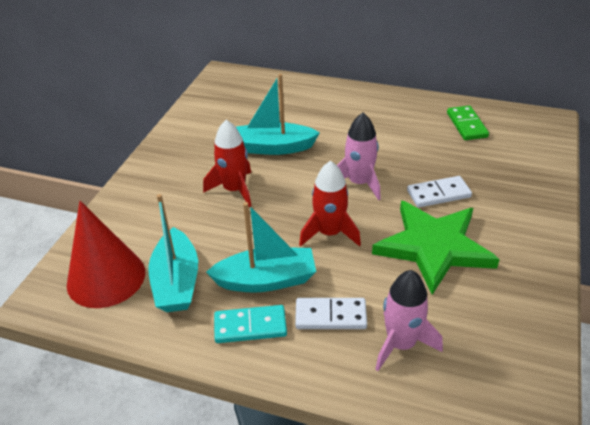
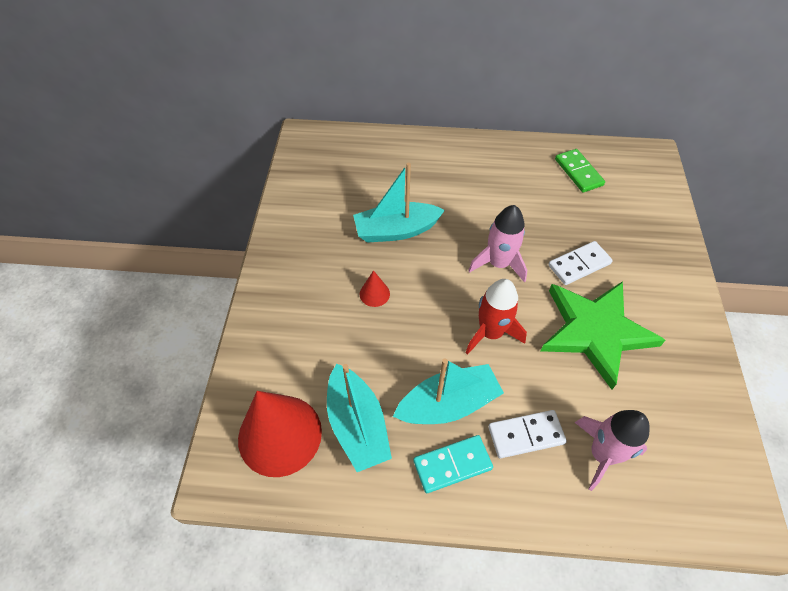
camera: 15 degrees left, 15 degrees up
(234, 190) = (374, 293): red rocket -> red cone

